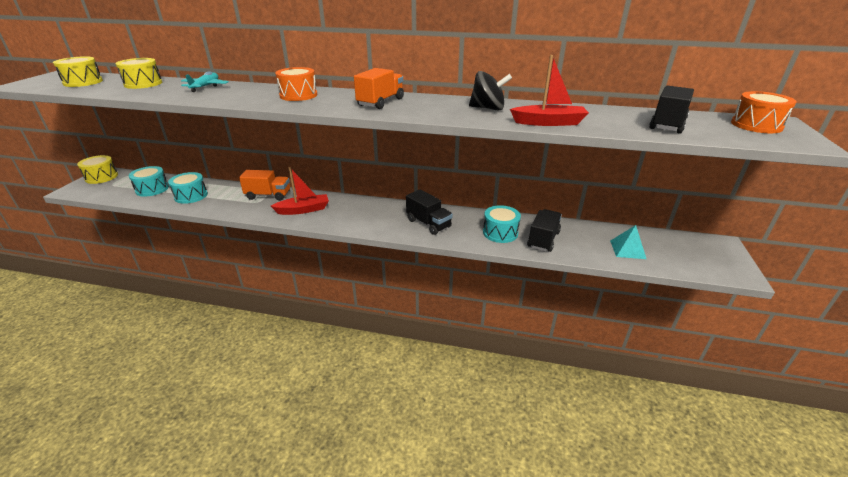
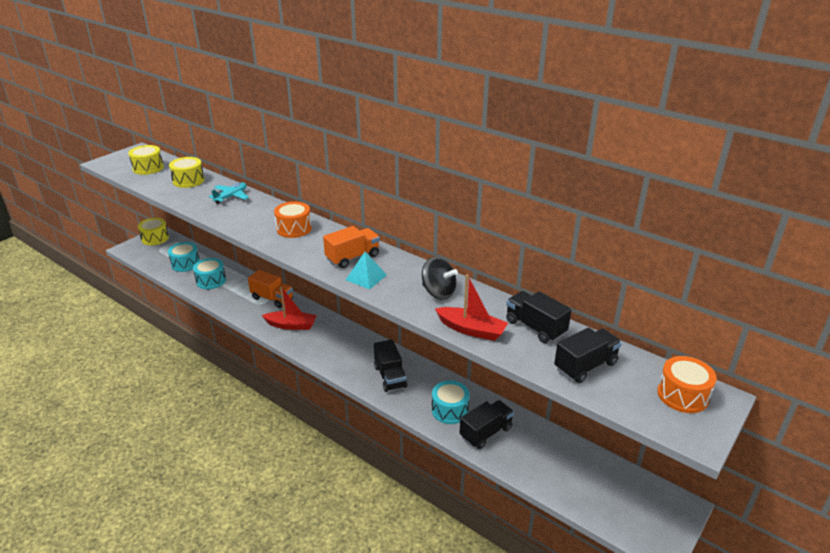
camera: 25 degrees right, 0 degrees up
(595, 113) = (535, 327): none -> black truck
(627, 249) = (564, 474): turquoise pyramid -> turquoise pyramid (366, 277)

